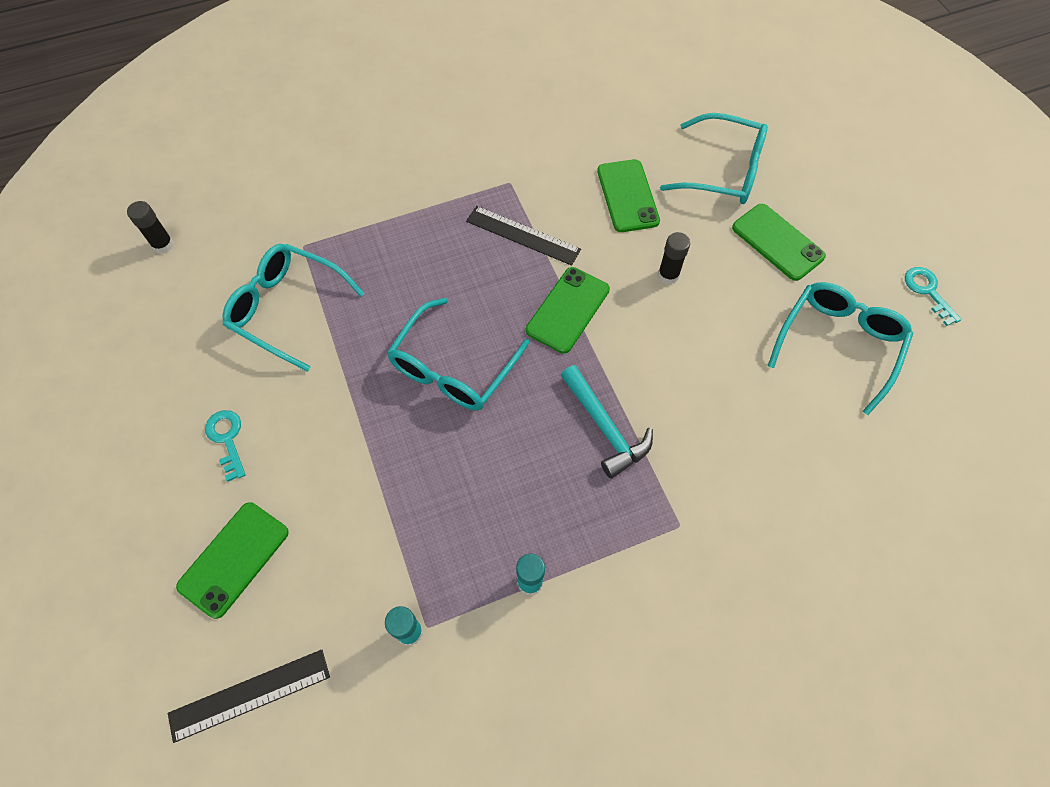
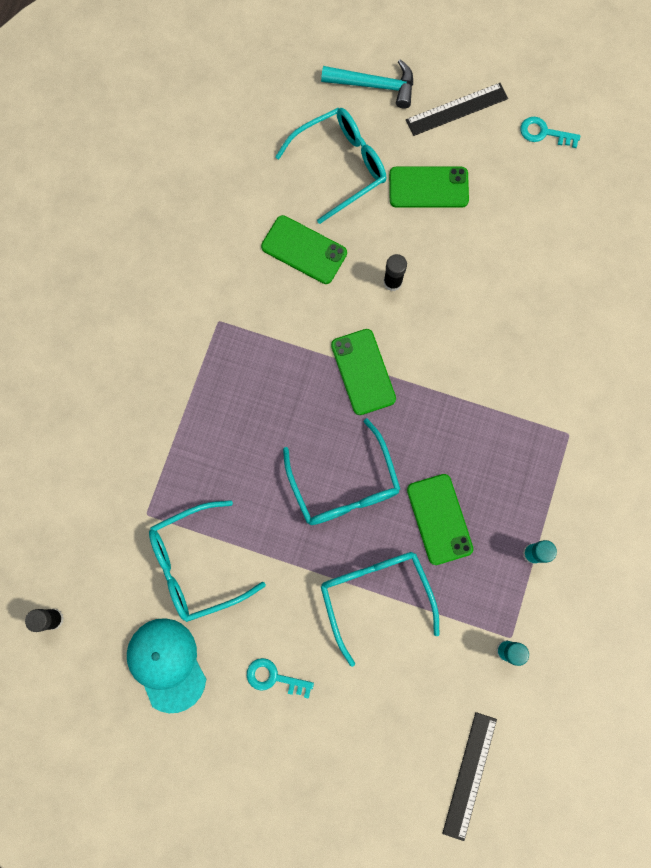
camera: 50 degrees left, 15 degrees up
(180, 348) = (167, 664): none -> turquoise cap
(234, 559) = (370, 729): green phone -> green phone (439, 519)
(523, 235) = (274, 350): black ruler -> black ruler (456, 109)
(605, 427) = (469, 422): turquoise hammer -> turquoise hammer (374, 85)
(838, 344) = (533, 225): turquoise glasses -> turquoise glasses (375, 595)

